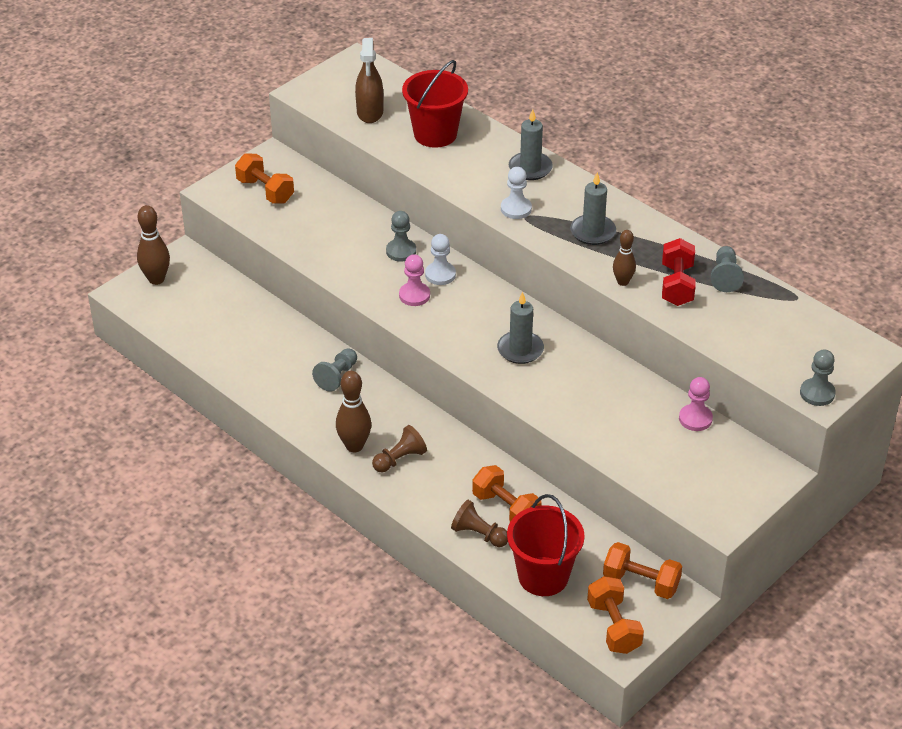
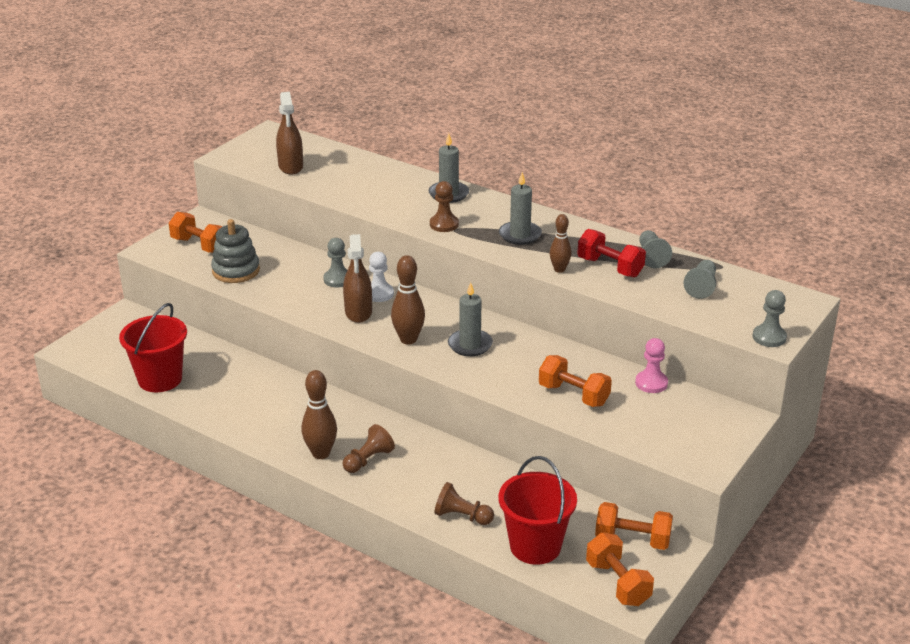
camera: 10 degrees left, 10 degrees down
(156, 279) = (101, 336): brown bowling pin -> brown bowling pin (408, 339)
(298, 228) = (236, 271): none -> grey stacking toy
(337, 376) = (292, 397): grey pawn -> grey pawn (701, 287)
(414, 295) = (358, 312): pink pawn -> brown spray bottle
(435, 134) = (355, 177): red bucket -> red bucket (160, 379)
(506, 508) = (483, 490): orange dumbbell -> orange dumbbell (573, 395)
(516, 209) = (444, 224): white pawn -> brown pawn
(677, 285) = (610, 267): red dumbbell -> red dumbbell turned 45 degrees counterclockwise

